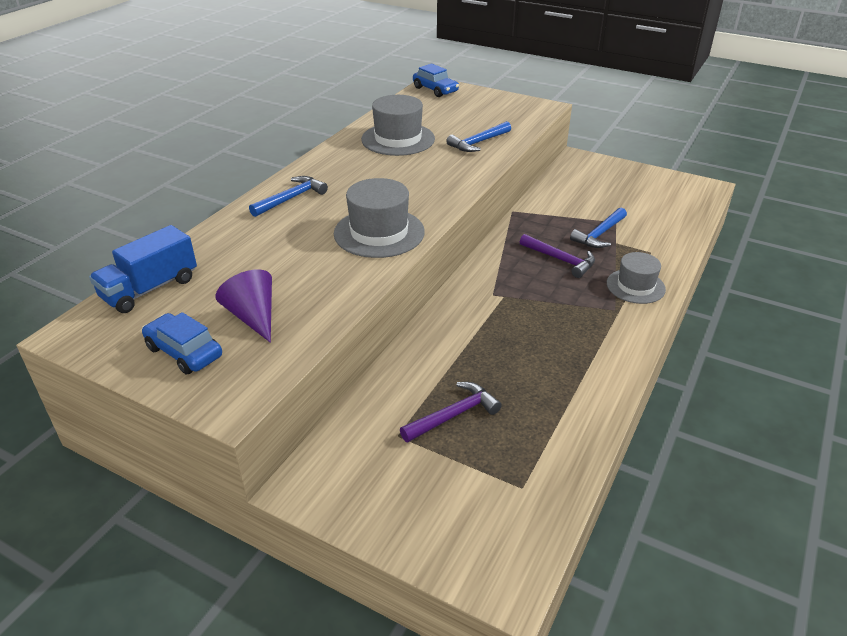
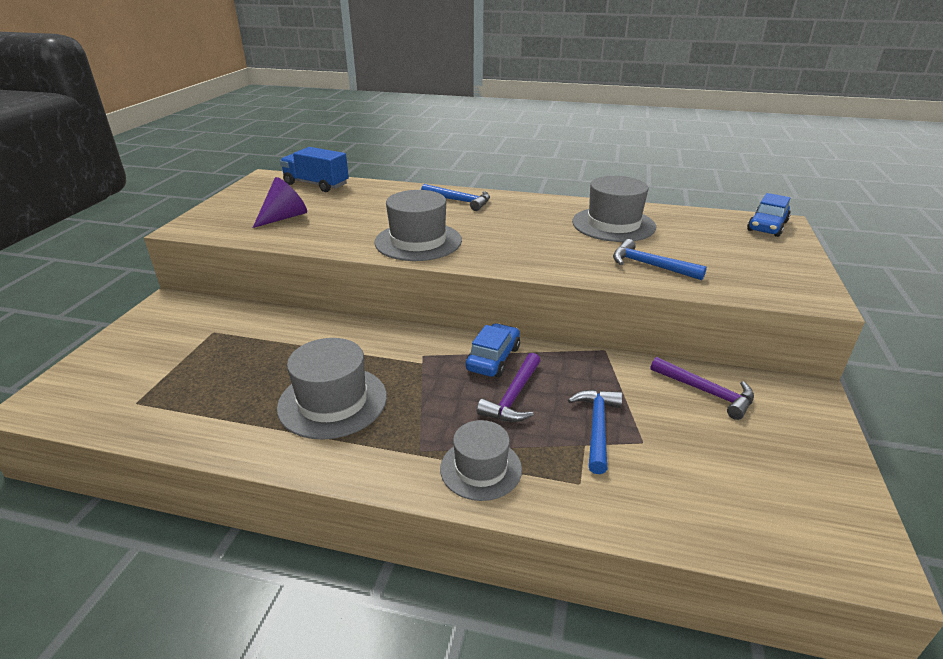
camera: 75 degrees right, 5 degrees down
(184, 352) = (244, 206): blue car -> blue car (493, 358)
(453, 415) = (234, 355): purple hammer -> purple hammer (706, 392)
(548, 349) = (332, 401): none -> grey hat
(599, 234) = (597, 427): blue hammer -> blue hammer turned 75 degrees clockwise

